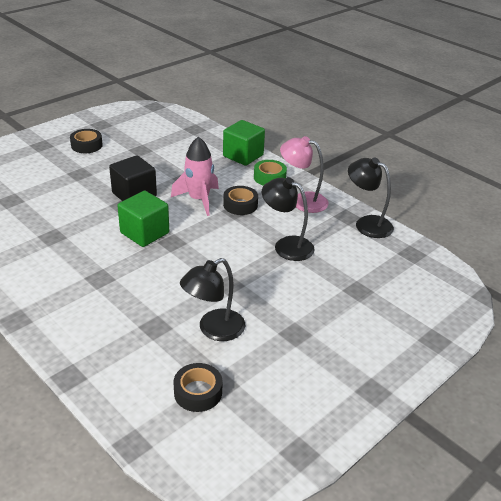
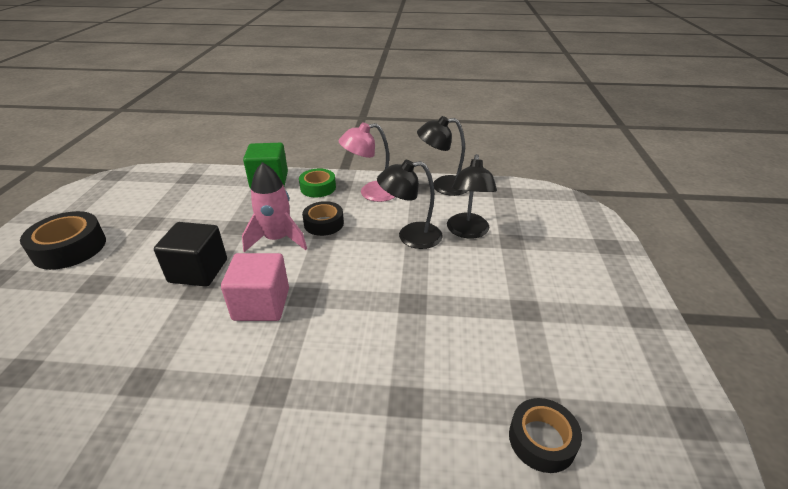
camera: 40 degrees left, 0 degrees up
(86, 145) = (70, 248): black tape -> black tape, size x1.52
(144, 233) = (261, 304): green cube -> pink cube
(214, 330) = (462, 358): black lamp -> black lamp (467, 232)

